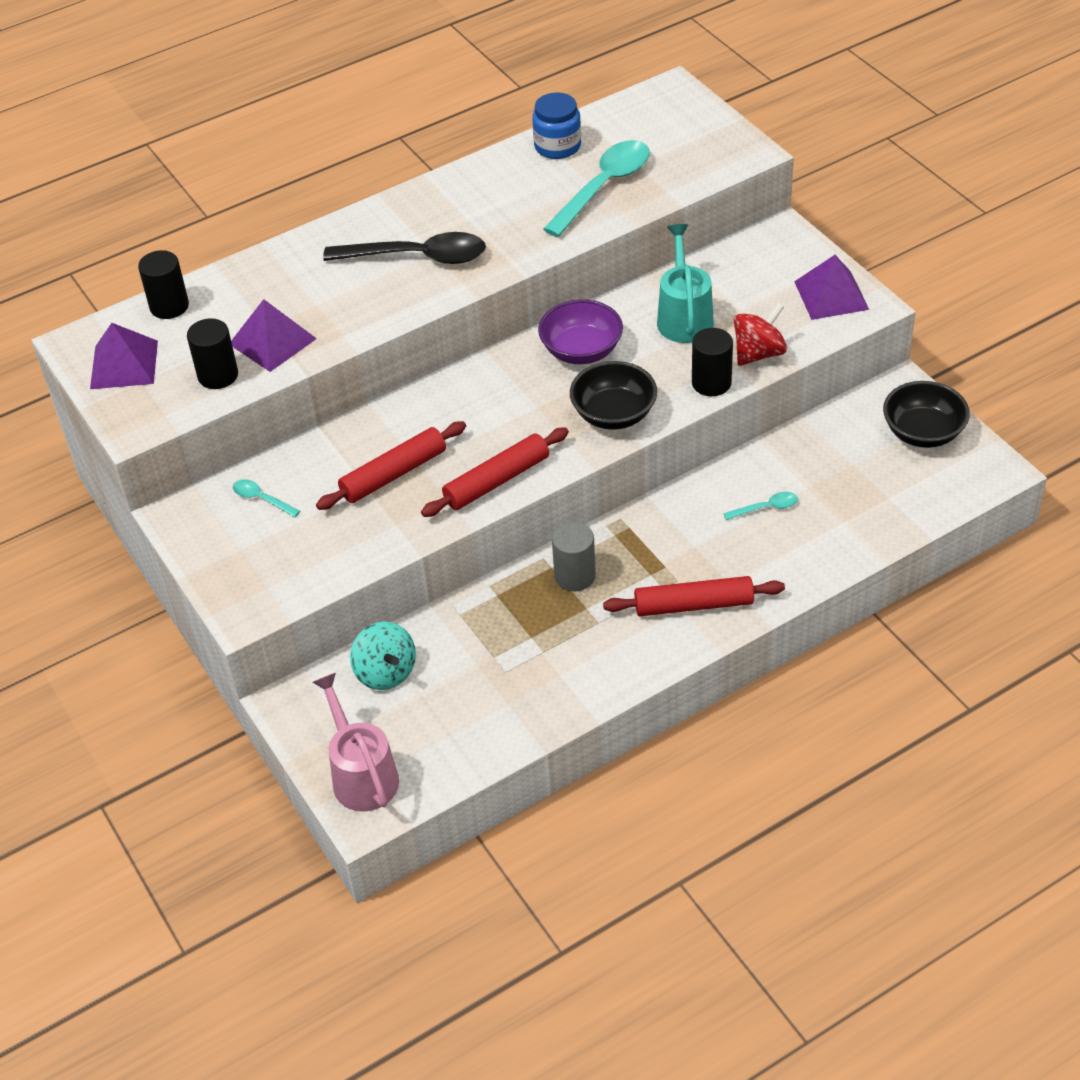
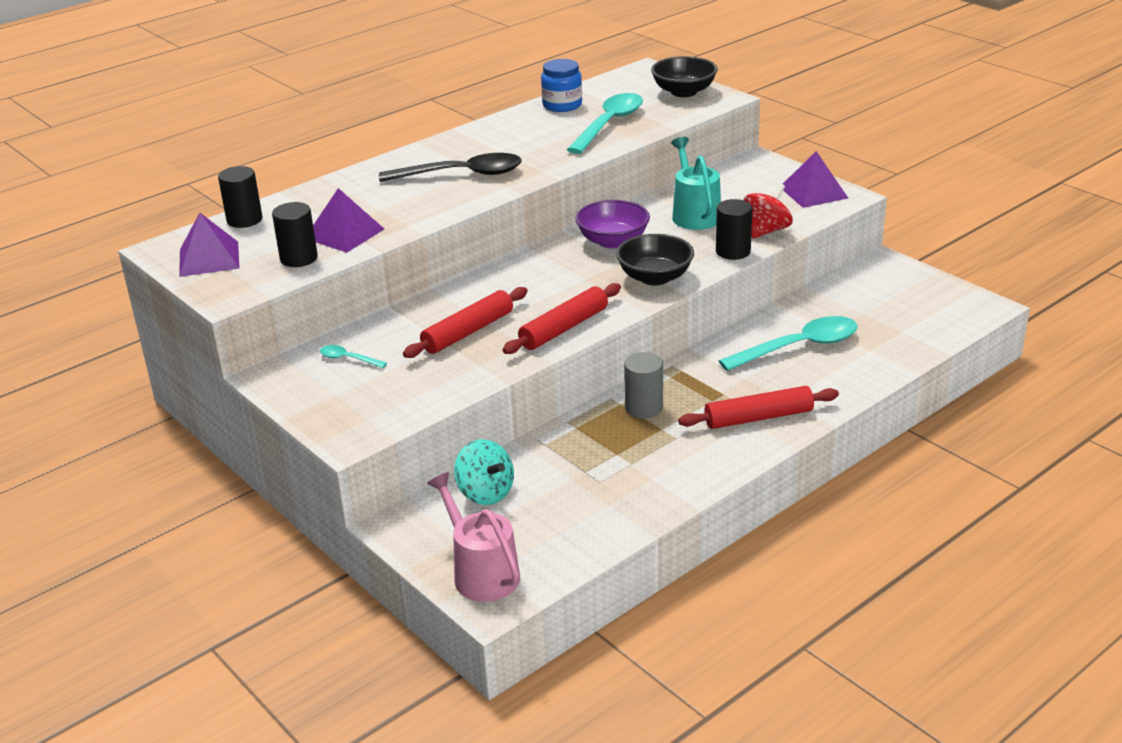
camera: 10 degrees left, 15 degrees down
(766, 508) = (798, 347): turquoise spoon -> turquoise spoon, size x2.21
(923, 432) = (913, 288): black bowl -> black bowl (684, 92)

